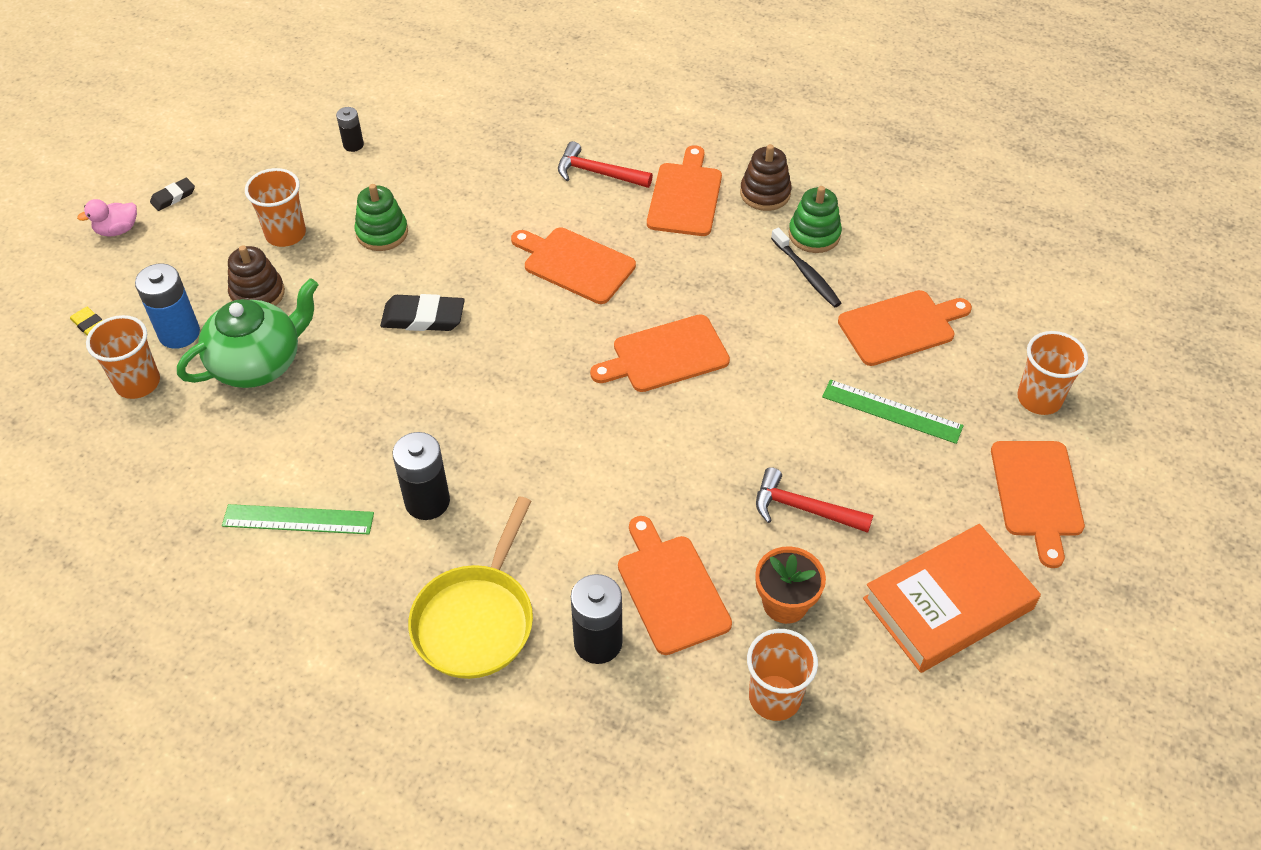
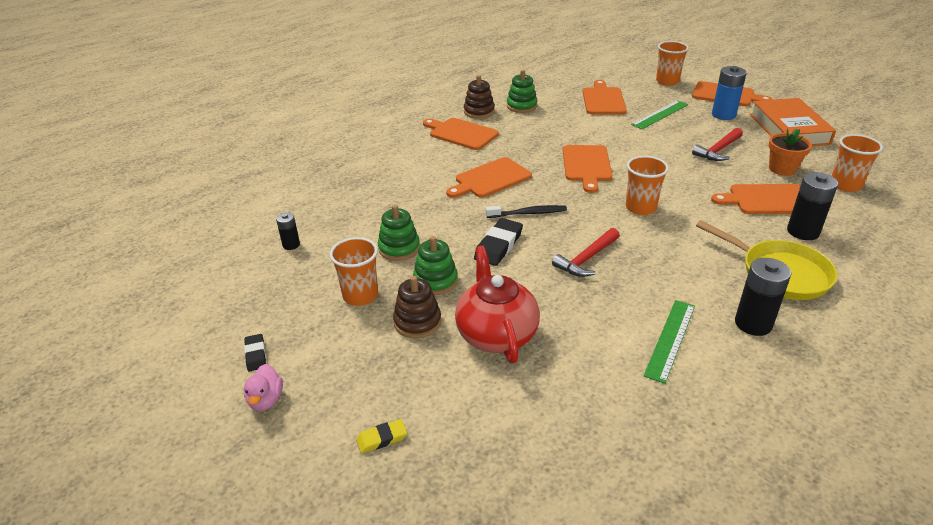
camera: 65 degrees left, 15 degrees down
(138, 383) = (477, 414): orange cup -> orange cup (640, 208)
(179, 333) = (432, 377): blue battery -> blue battery (723, 115)
(258, 363) = (496, 334): green teapot -> red teapot
(332, 284) = (435, 281): none -> green stacking toy
(427, 501) = (672, 275): black battery -> black battery (753, 323)
(598, 173) = (416, 156): red hammer -> red hammer (586, 259)
(806, 274) = (549, 114): black toothbrush -> black toothbrush (528, 213)

